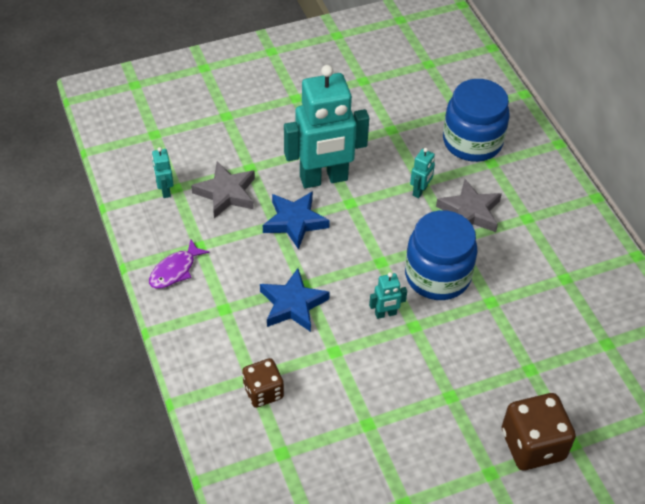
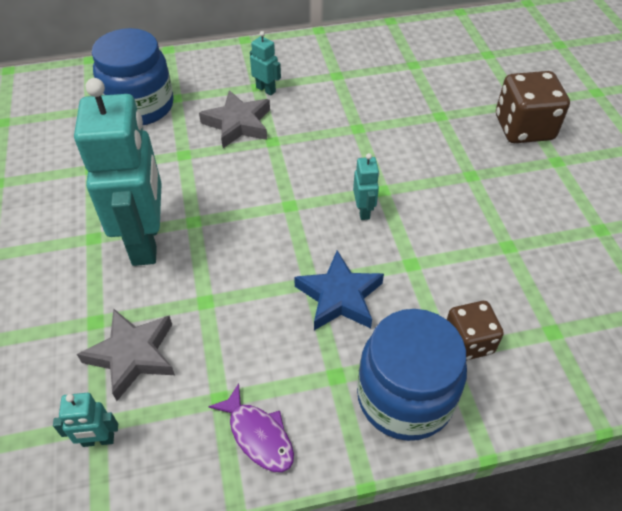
camera: 80 degrees left, 0 degrees up
(295, 222) = (208, 280): blue star -> none
(420, 191) = (196, 157): turquoise robot -> turquoise robot (266, 89)
(437, 275) = (318, 161): blue jar -> blue jar (405, 397)

